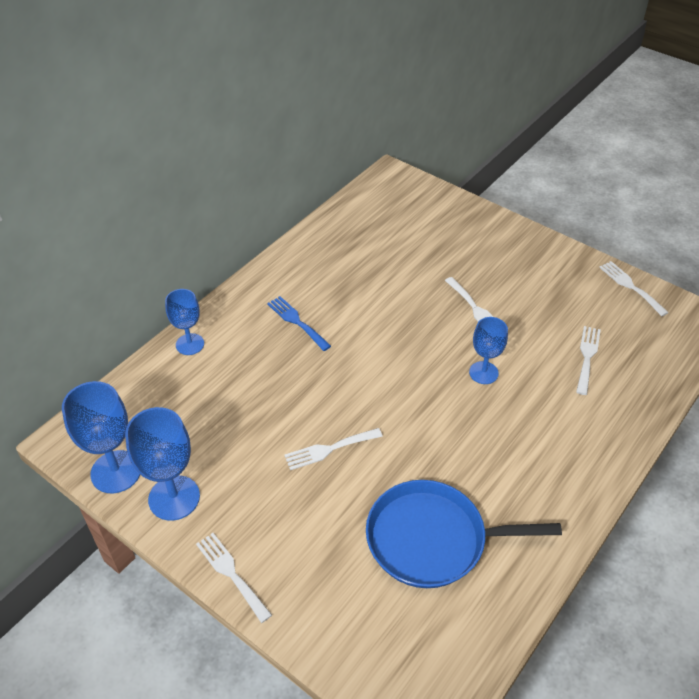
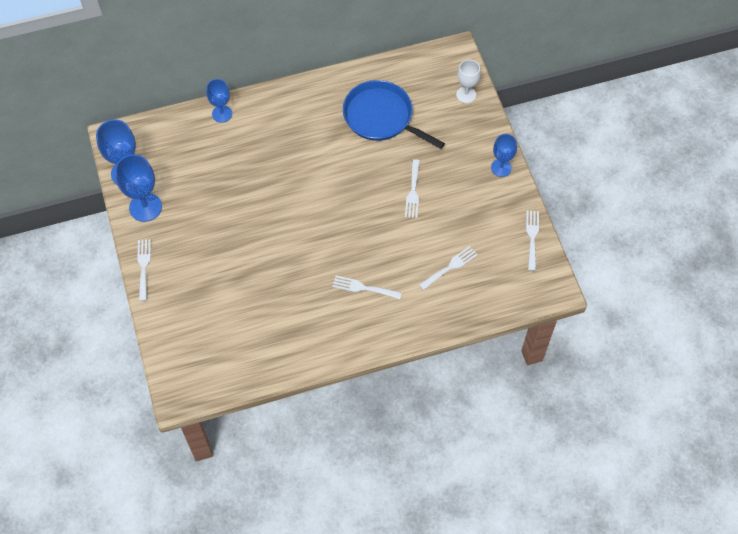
camera: 35 degrees right, 15 degrees up
(296, 321) = (295, 135): blue fork -> none
(329, 449) = (246, 230): white fork -> white fork (363, 288)
(432, 539) = (257, 315): blue pan -> blue pan (381, 117)
(437, 202) = (466, 95): none -> white goblet
(483, 373) = (376, 238): blue goblet -> blue goblet (501, 168)

